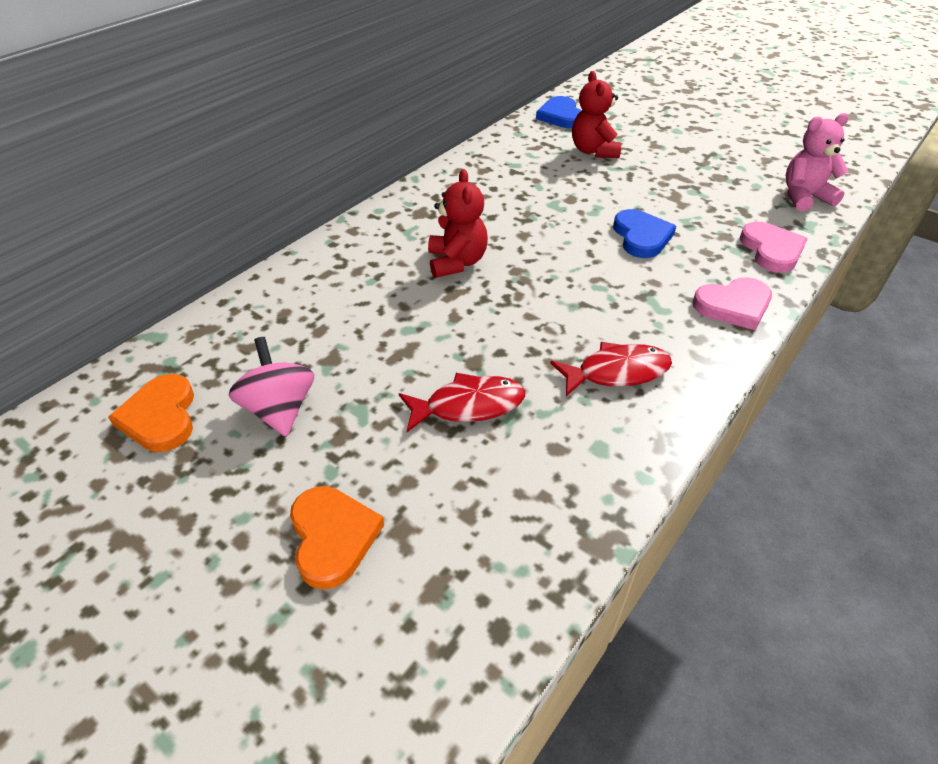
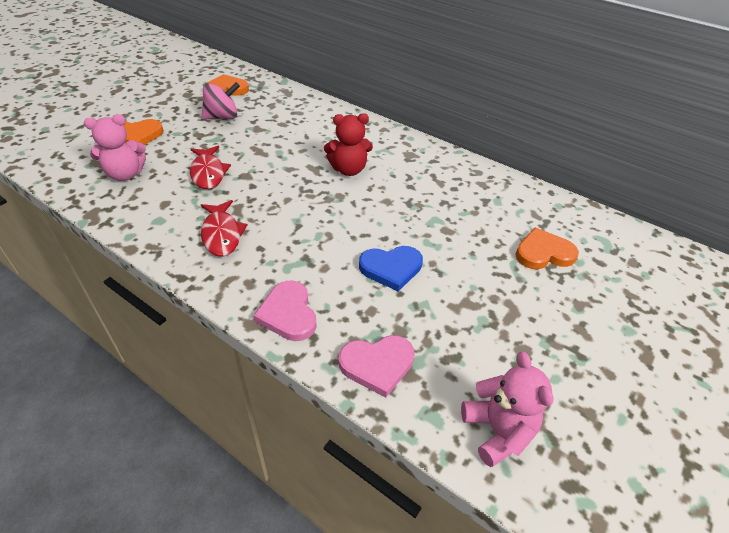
camera: 85 degrees right, 0 degrees up
(476, 524) = (125, 174): none -> pink teddy bear
(561, 116) = (612, 236): blue heart -> none
(593, 151) = (543, 253): red teddy bear -> orange heart

